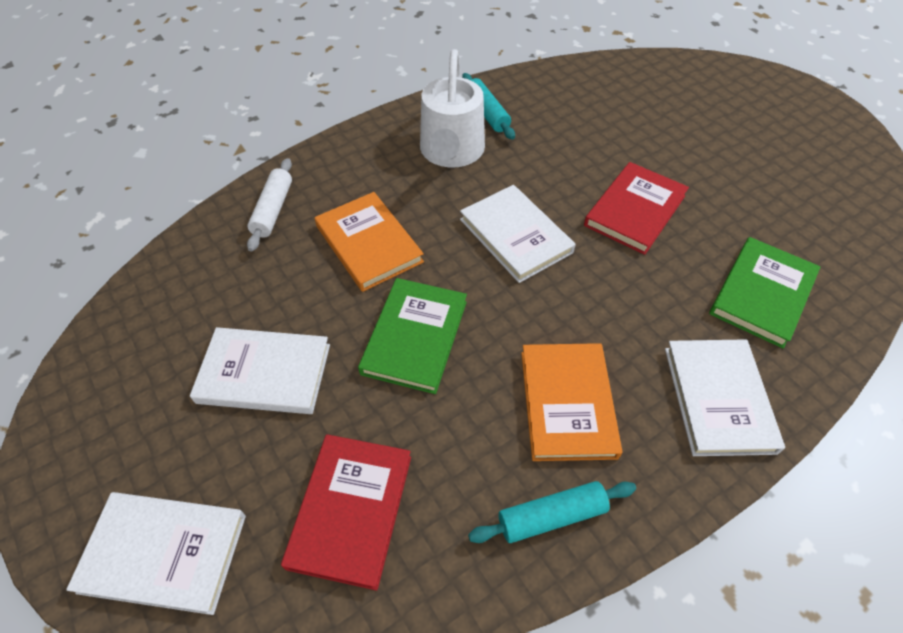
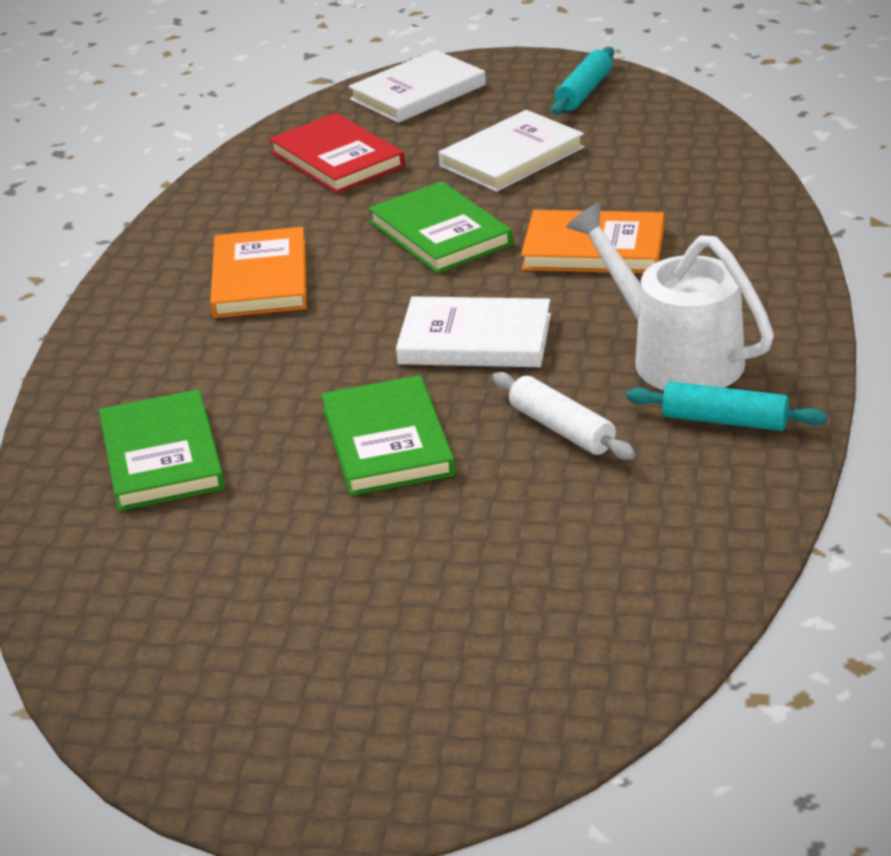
camera: 135 degrees right, 20 degrees down
(273, 210) = (725, 211): white rolling pin -> white rolling pin (562, 429)
(551, 516) = (199, 231): turquoise rolling pin -> turquoise rolling pin (584, 92)
(567, 403) = (260, 279): orange book -> orange book turned 45 degrees clockwise
(634, 210) = (387, 442): red book -> green book
(718, 399) = (134, 356): white book -> none

